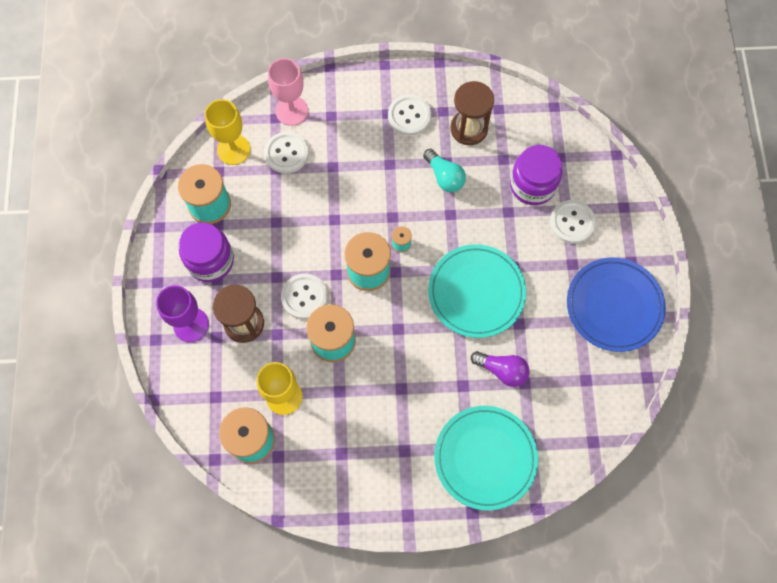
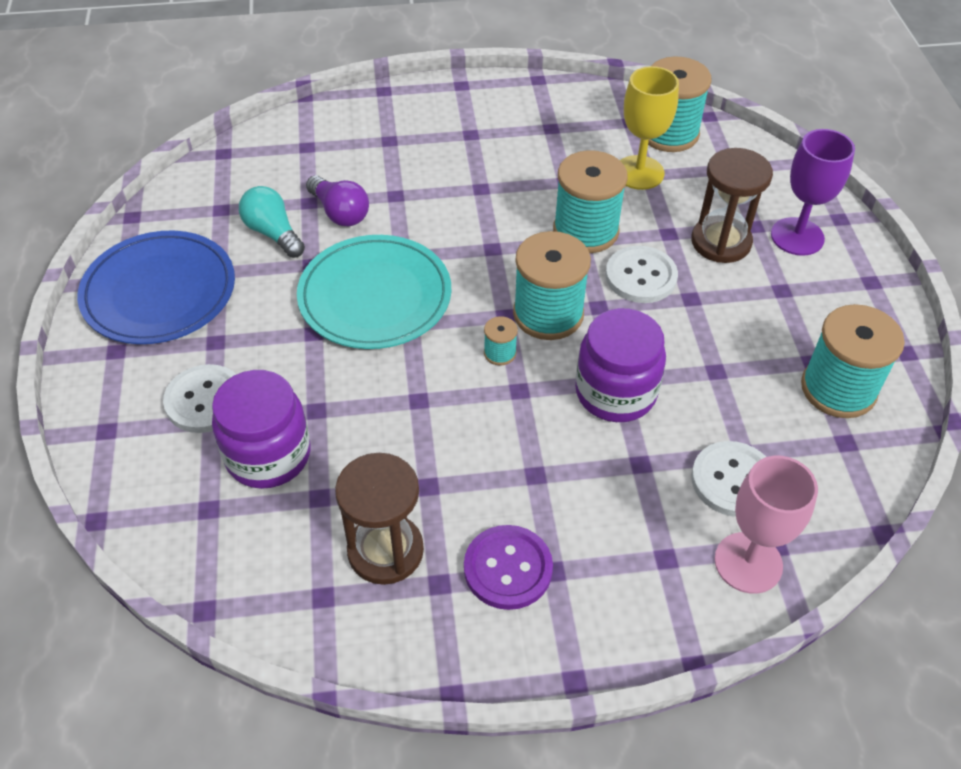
camera: 175 degrees right, 20 degrees down
(210, 260) = (802, 312): purple jar -> purple jar (615, 392)
(233, 149) = (834, 481): yellow goblet -> none
(409, 116) = (508, 568): white button -> purple button
(444, 176) = (431, 459): turquoise light bulb -> turquoise light bulb (273, 233)
(485, 458) = (366, 133): turquoise plate -> none
(502, 370) = (340, 213): purple light bulb -> purple light bulb turned 150 degrees counterclockwise

